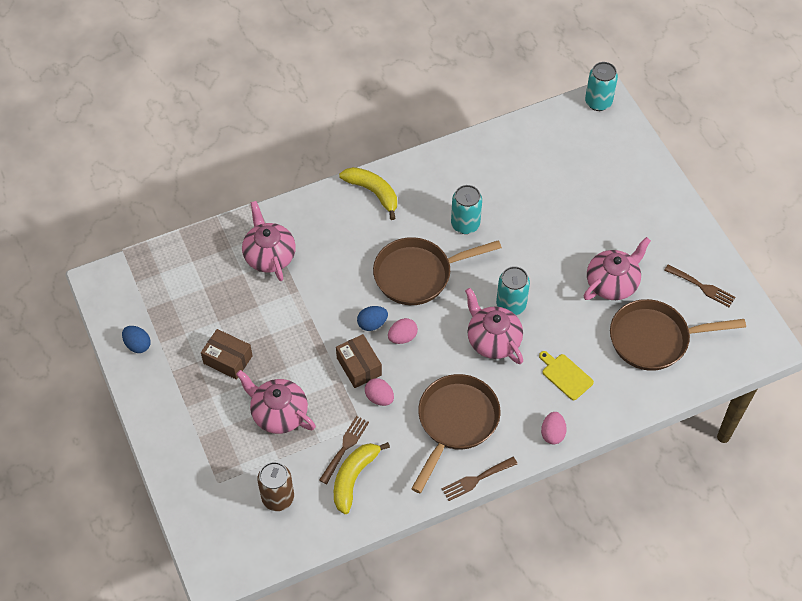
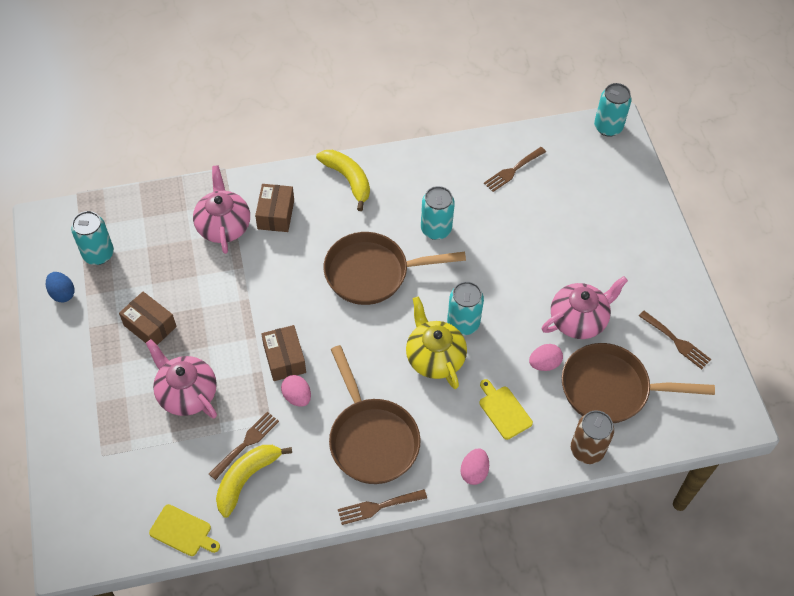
camera: 10 degrees right, 0 degrees up
(160, 303) = (98, 254): none -> turquoise can
(278, 498) = (160, 485): brown can -> brown can (587, 450)
(310, 534) = (183, 531): none -> yellow cutting board
(315, 237) = (276, 214): none -> brown box
(372, 324) = (310, 316): blue egg -> none
(402, 337) = (339, 336): pink egg -> pink egg (544, 364)
(455, 422) = (371, 439): brown pan -> brown pan turned 120 degrees clockwise
(493, 340) = (434, 357): pink teapot -> yellow teapot
(521, 158) = (512, 171): none -> brown fork

